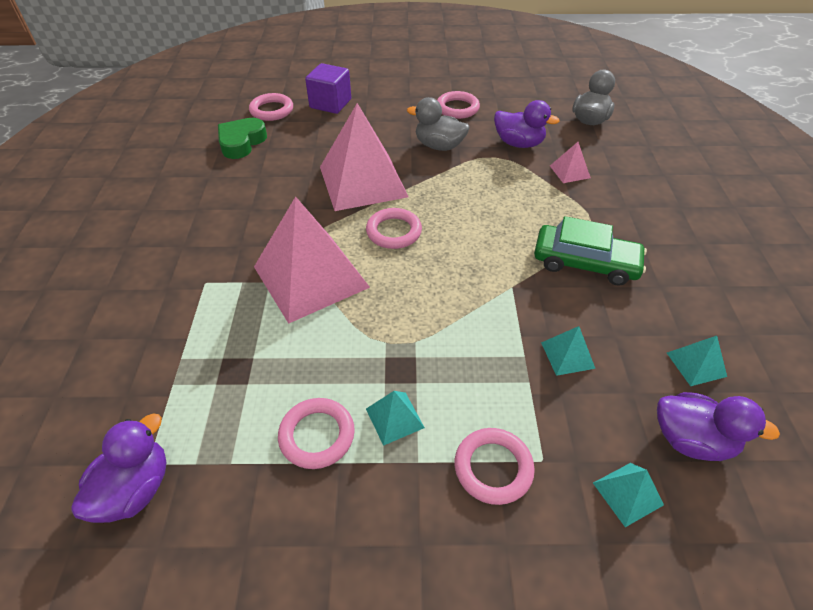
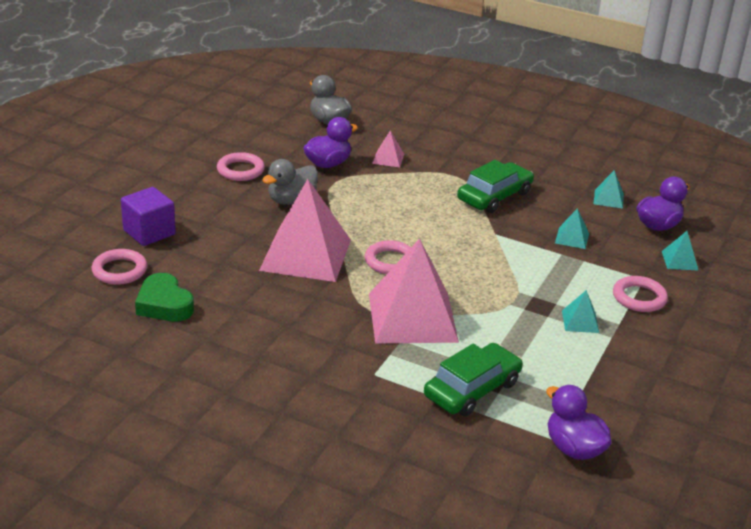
camera: 65 degrees left, 15 degrees down
(211, 360) = (472, 389): none -> green car
(317, 435) = (575, 357): pink ring -> none

